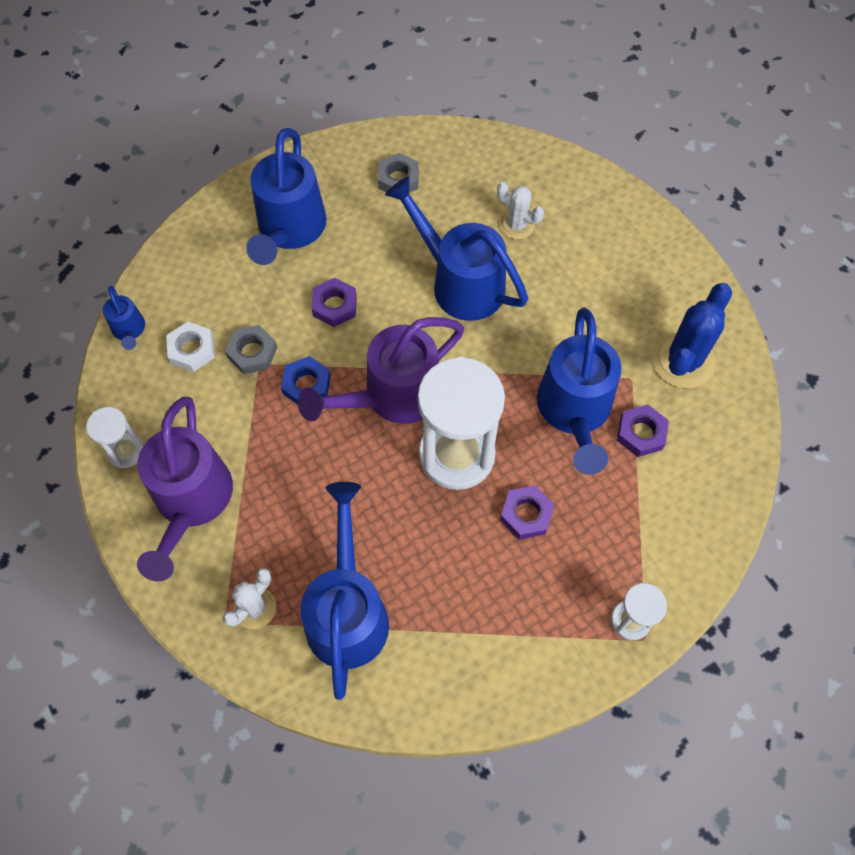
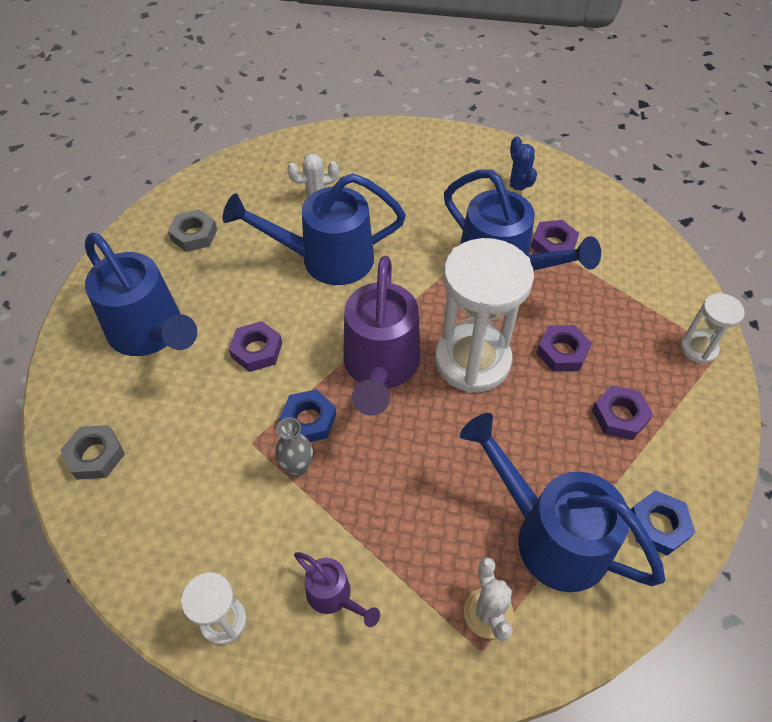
camera: 50 degrees left, 10 degrees down
(129, 330) = (100, 527): blue watering can -> none
(191, 503) = (334, 596): purple watering can -> purple watering can, size x0.47
(192, 350) = (179, 486): white nut -> none
(252, 352) = (234, 440): grey nut -> grey nut (95, 455)
(264, 407) = (297, 467): none -> grey vase
(420, 684) = (658, 525): none -> blue nut
(500, 597) = (619, 416): none -> purple nut
(683, 361) = (518, 187): blue cactus -> blue cactus, size x0.60

